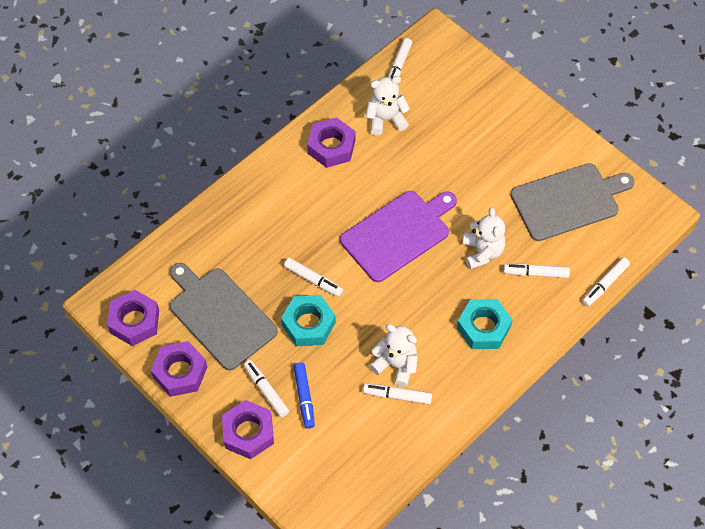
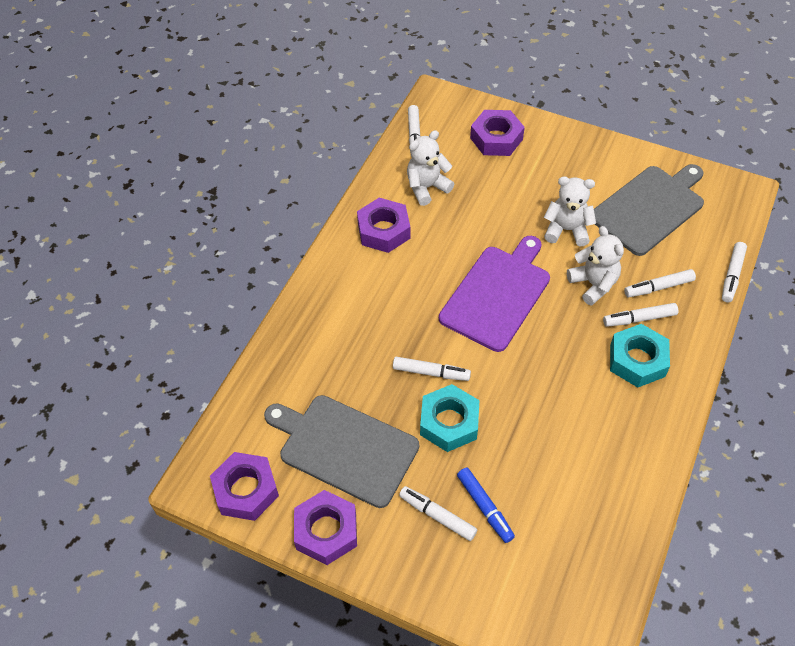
camera: 20 degrees left, 5 degrees down
(248, 433) = (440, 574): purple nut -> purple nut (496, 139)
(396, 365) = (567, 433): white teddy bear -> white teddy bear (566, 230)
(397, 396) = (586, 467): white marker -> white marker (639, 319)

